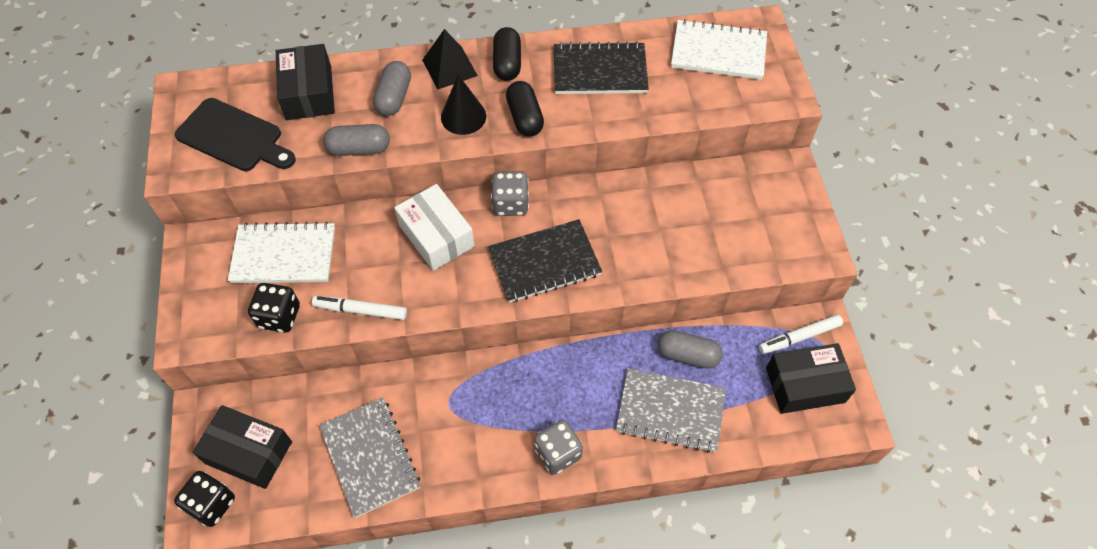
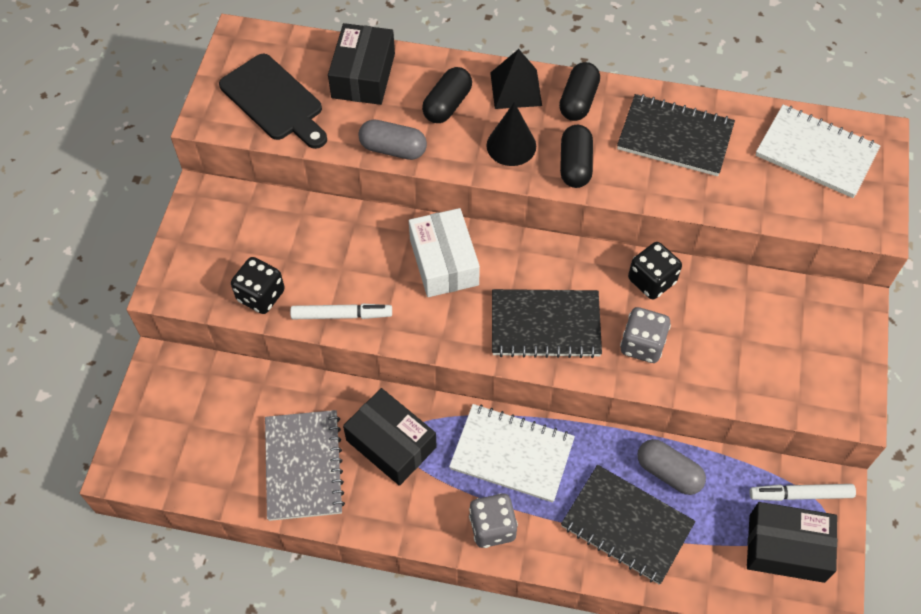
camera: 20 degrees right, 0 degrees up
(212, 504) = (139, 459): black dice -> black dice (651, 281)
(249, 452) = (190, 421): black box -> black box (391, 443)
(284, 255) = (286, 235): white notebook -> white notebook (512, 454)
(361, 310) = (341, 315): white marker -> white marker turned 150 degrees clockwise
(394, 97) = (447, 105): grey capsule -> black capsule
(511, 204) = (532, 252): grey dice -> grey dice (642, 345)
(670, 411) = (626, 525): grey notebook -> black notebook

